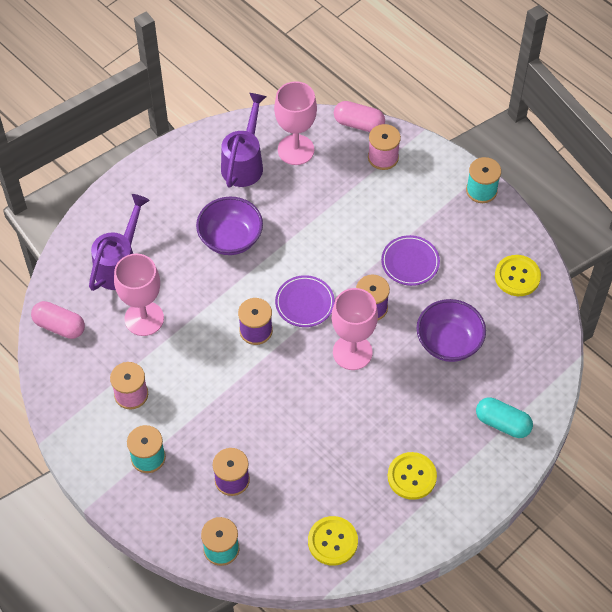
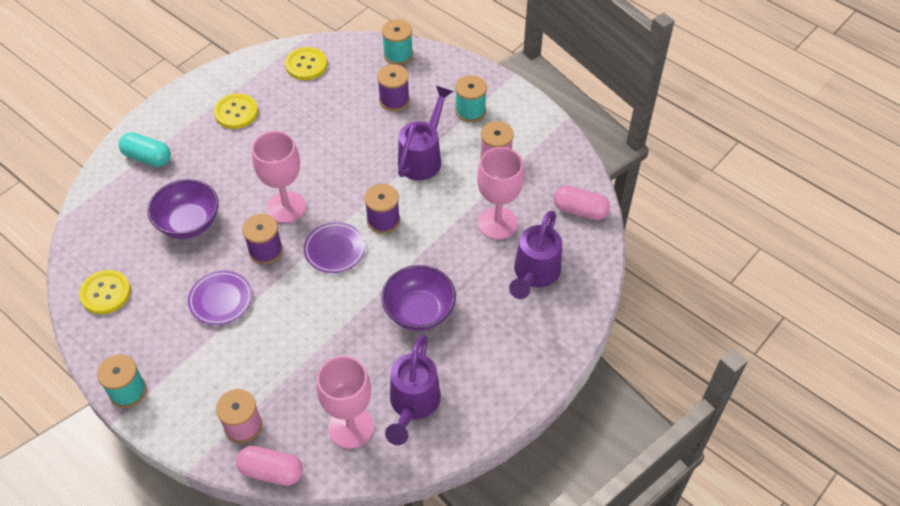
camera: 175 degrees right, 5 degrees down
(207, 401) = (423, 157): none -> purple watering can

